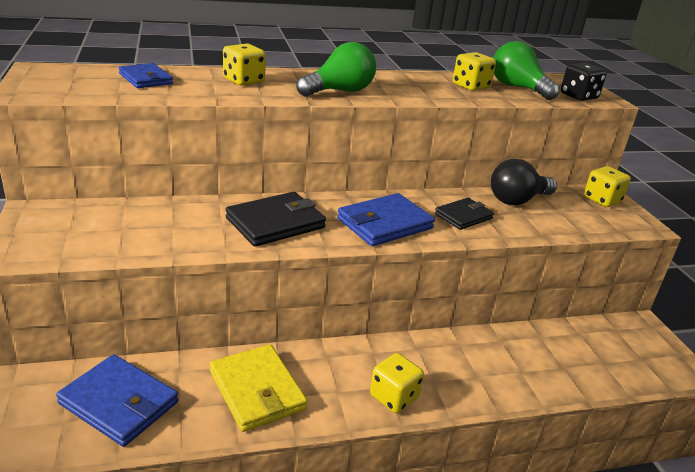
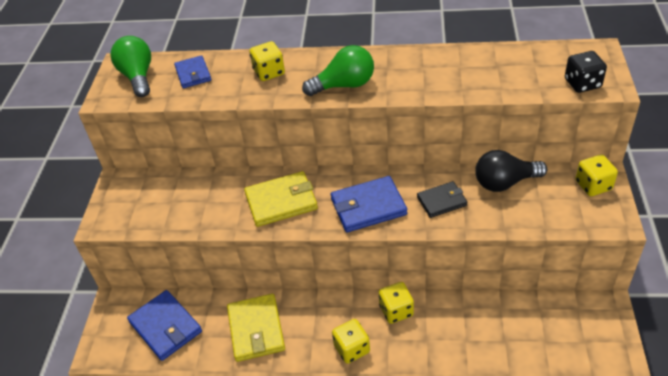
camera: 25 degrees right, 15 degrees up
(275, 223) = (281, 201): black wallet -> yellow wallet
(471, 86) = (475, 70): yellow dice -> yellow dice (396, 311)
(518, 88) = (524, 71): green light bulb -> green light bulb (138, 77)

